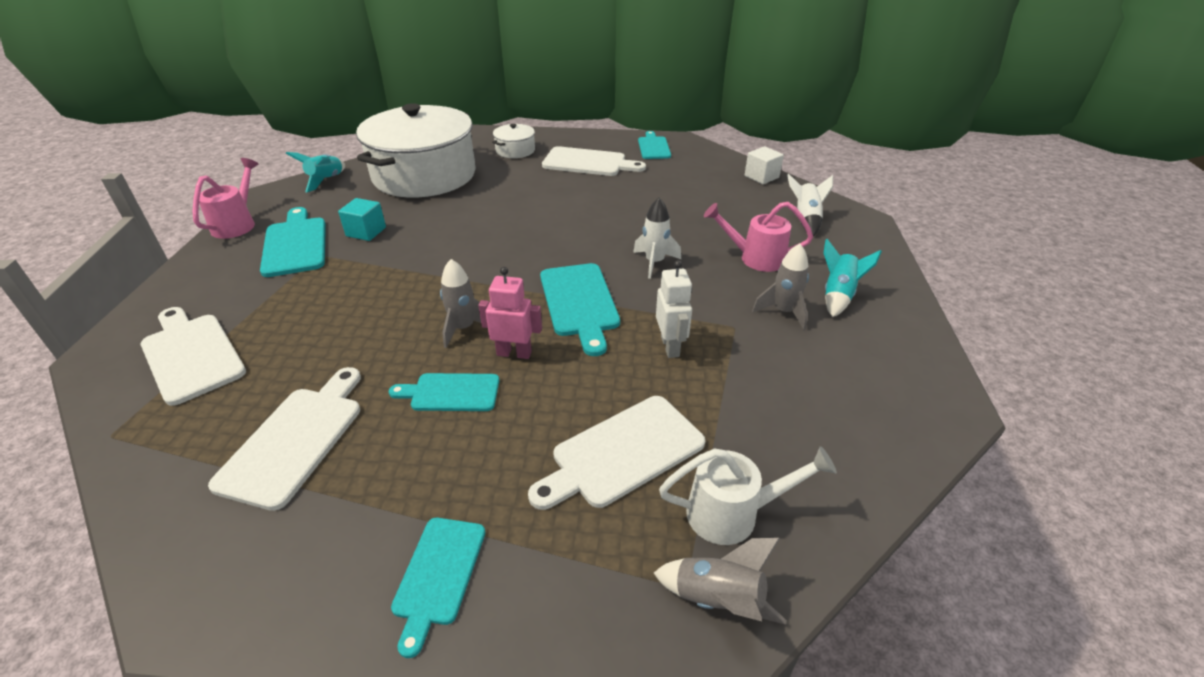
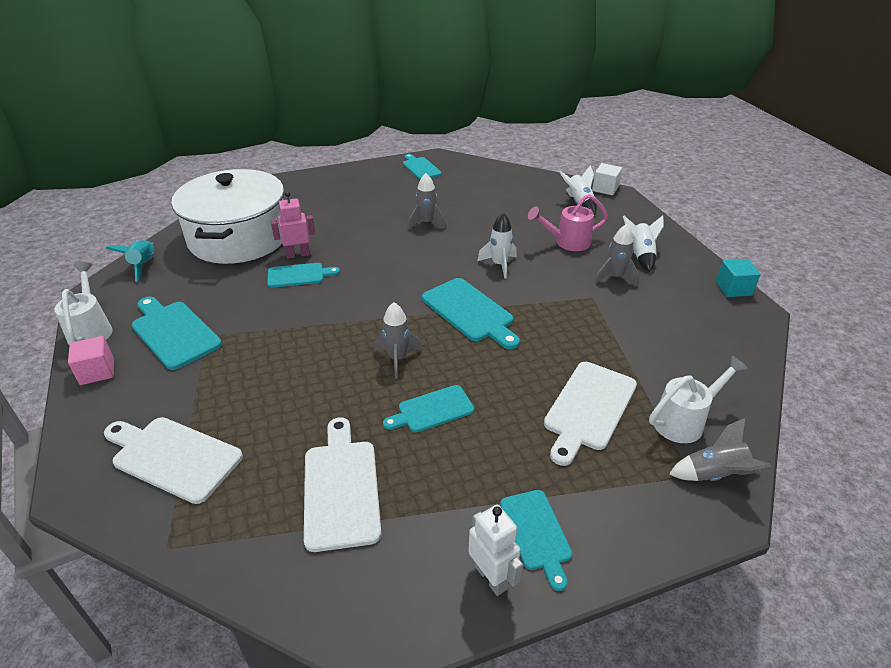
camera: 25 degrees left, 0 degrees up
(208, 260) = (97, 371): none -> pink cube
(237, 224) = (91, 330): pink watering can -> white watering can
(366, 232) = (233, 303): turquoise cube -> turquoise cube (733, 289)
(445, 222) = (299, 275): none -> turquoise cutting board
(514, 353) = (454, 365): pink robot -> pink robot (298, 254)
(515, 150) = (303, 196): white pot -> none
(588, 163) = (378, 193): white cutting board -> none
(612, 202) = (426, 223): none -> grey rocket
(670, 346) = (561, 325): white robot -> white robot (491, 577)
(761, 177) = (523, 176): white cube -> white cube (605, 189)
(838, 295) = (640, 255): turquoise rocket -> white rocket

